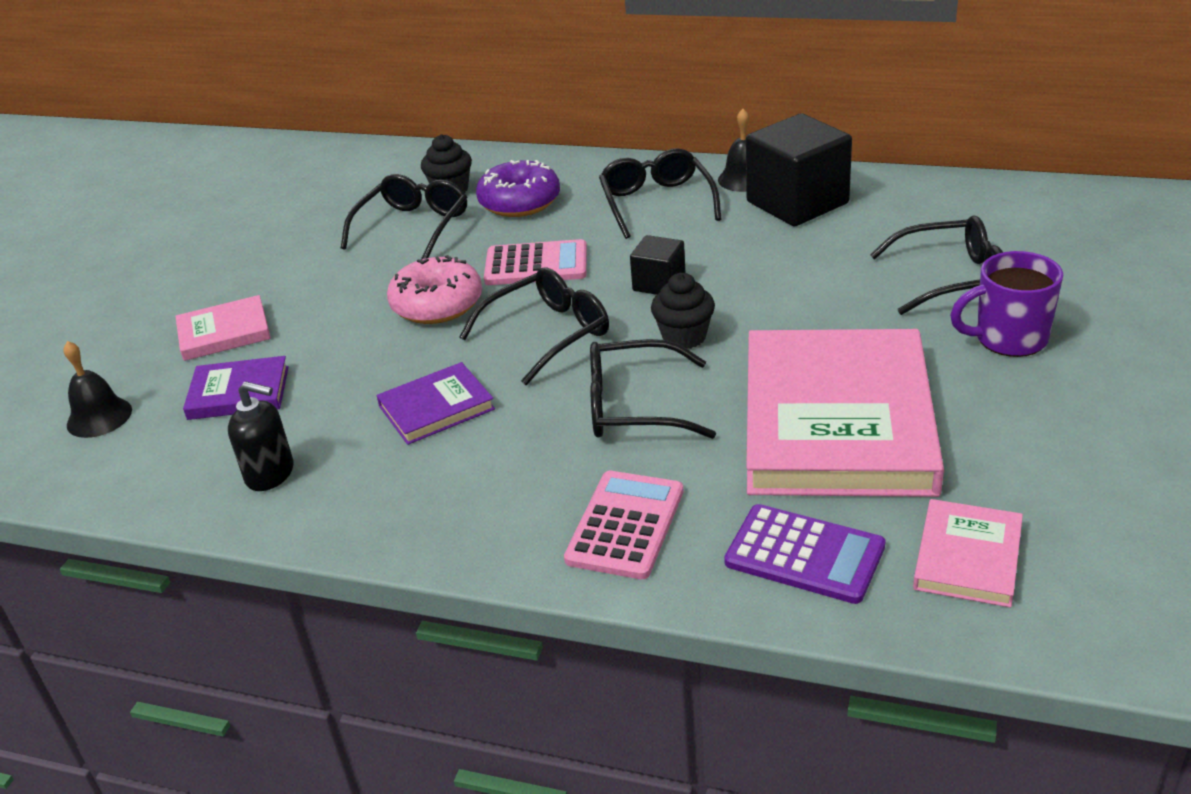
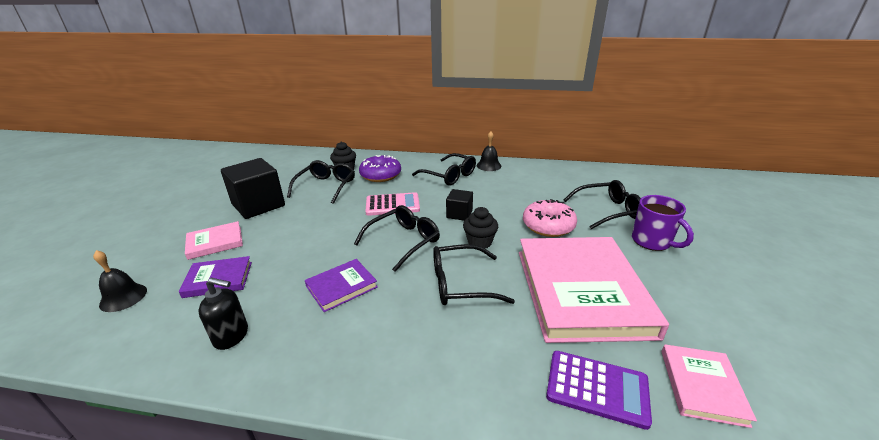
camera: 10 degrees left, 5 degrees down
(437, 304) = (340, 226): pink donut -> pink donut (548, 226)
(625, 525) = (473, 368): pink calculator -> none
(657, 203) = (449, 176): black glasses -> black glasses turned 150 degrees clockwise
(797, 203) = (518, 176): black cube -> black cube (258, 205)
(1009, 339) = (652, 241): purple mug -> purple mug turned 105 degrees counterclockwise

